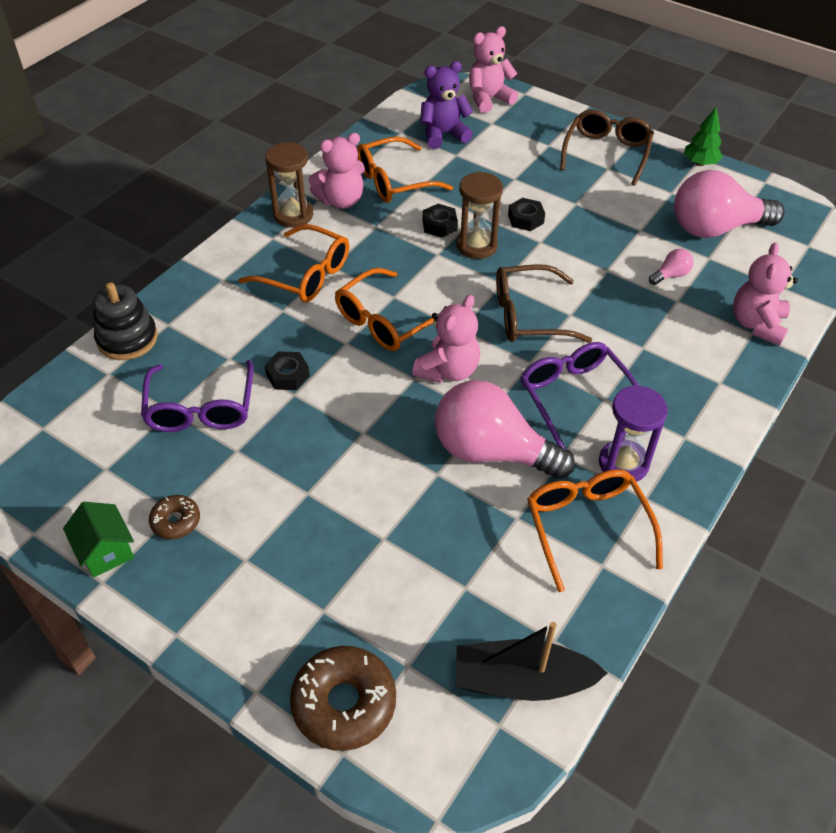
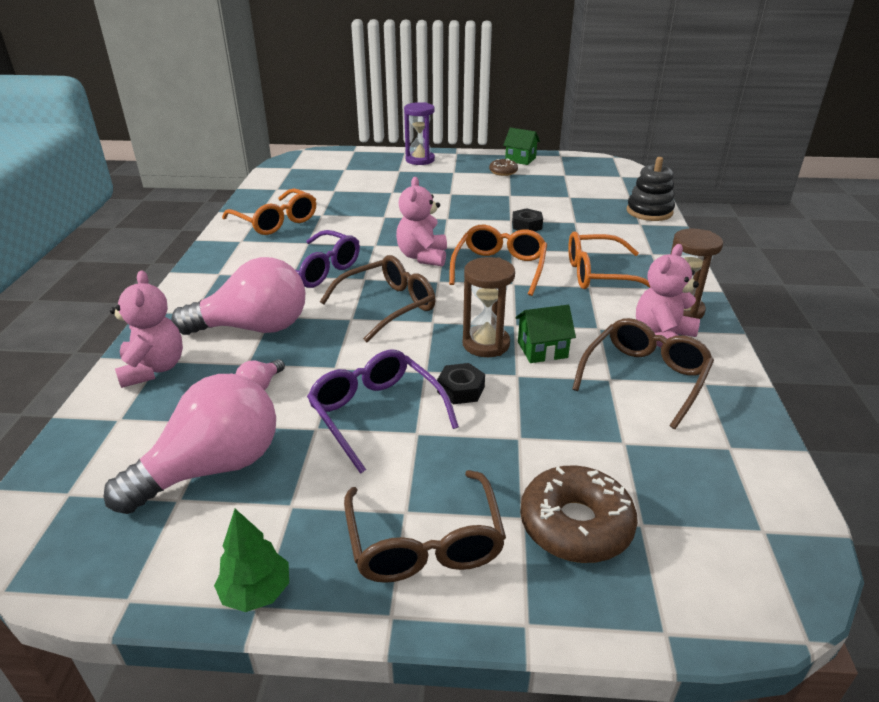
camera: 150 degrees right, 15 degrees down
(201, 408) = (554, 201): purple glasses -> purple glasses (376, 414)
(344, 703) = (364, 157): brown donut -> brown donut (575, 525)
(394, 181) = (645, 377): orange glasses -> brown glasses
(439, 225) = (542, 350): black nut -> green house
(443, 135) = (676, 468): purple teddy bear -> none
(489, 99) = (703, 580): pink teddy bear -> none
(492, 452) = (357, 232): pink light bulb -> pink light bulb (254, 328)
(522, 681) = (286, 177): black boat -> none
(623, 463) = (262, 250): purple hourglass -> purple hourglass (420, 160)

